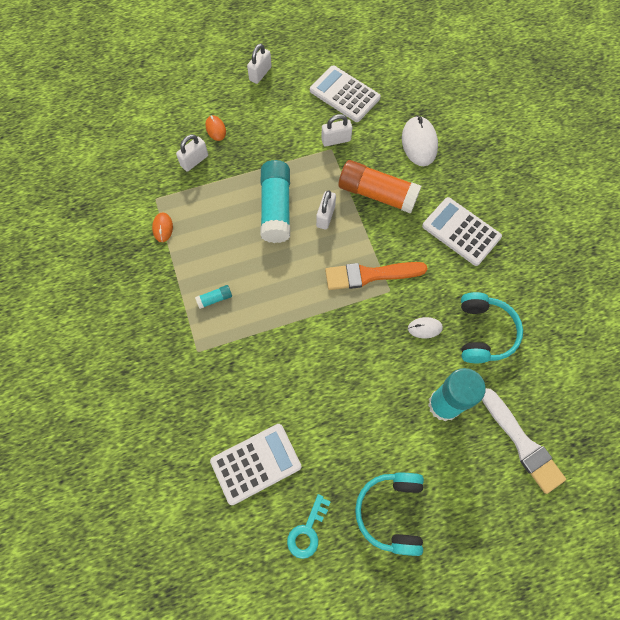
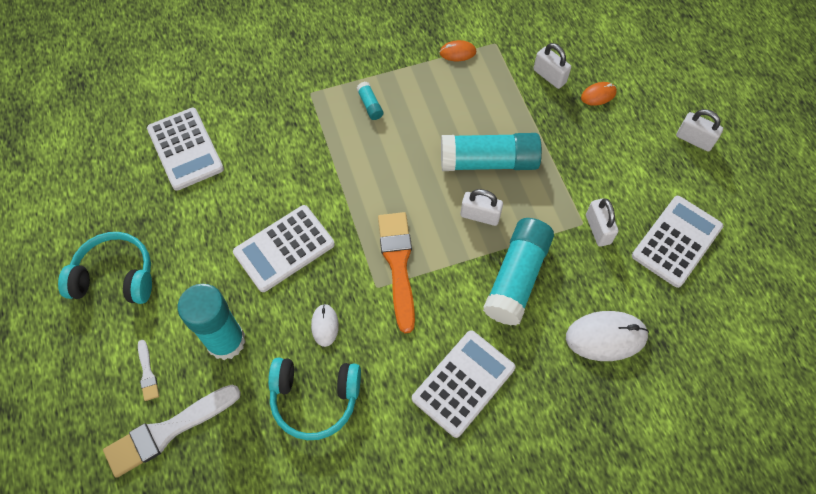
camera: 90 degrees right, 5 degrees down
(307, 531) = (111, 196): turquoise key -> none
(358, 364) = (284, 248): none -> white calculator
(377, 194) = (517, 277): orange glue stick -> turquoise glue stick
(477, 468) = (147, 373): none -> white brush

